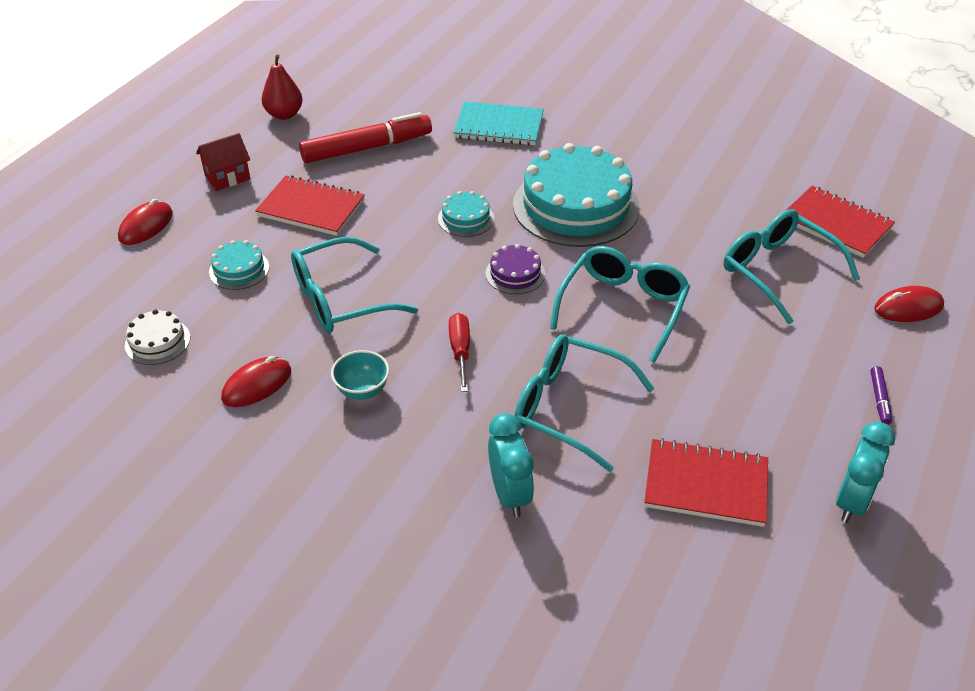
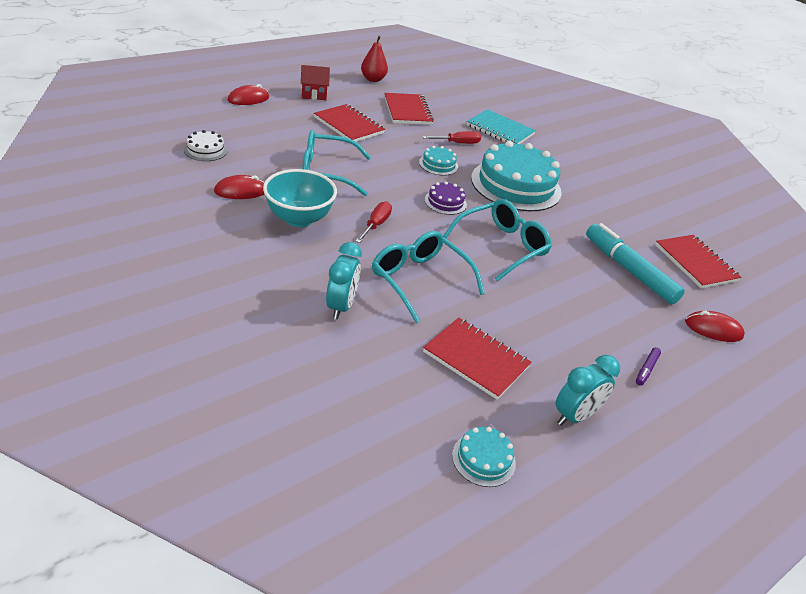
camera: 20 degrees right, 5 degrees down
(239, 269) = (281, 136): turquoise cake -> turquoise cake (483, 459)
(362, 390) = (299, 219): turquoise bowl -> turquoise bowl, size x1.79
(366, 148) = (407, 111): red marker -> red notebook
(464, 172) = (457, 143): none -> red screwdriver
(777, 271) = (629, 270): turquoise glasses -> turquoise marker

